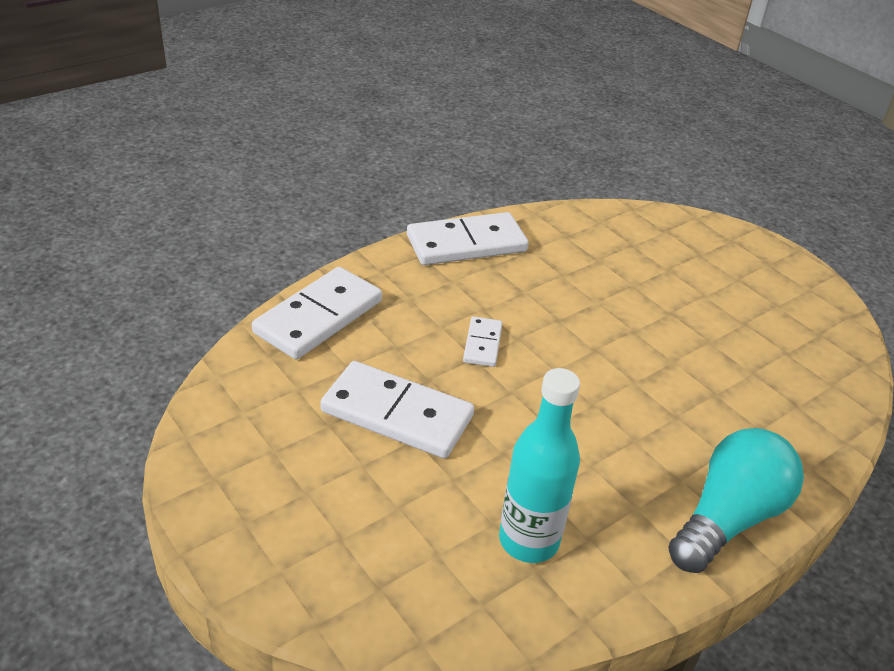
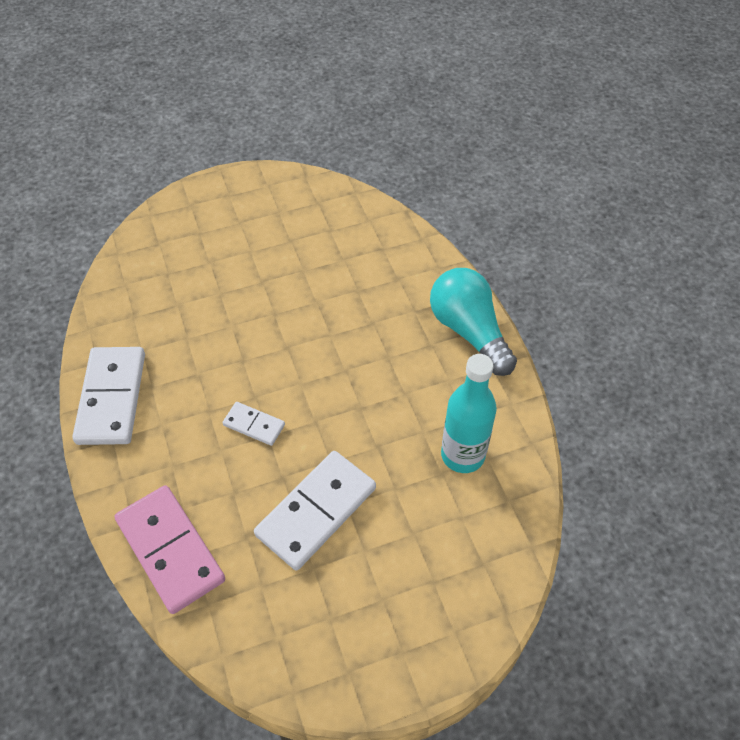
camera: 70 degrees left, 15 degrees up
(319, 317) = (170, 550): white domino -> pink domino

